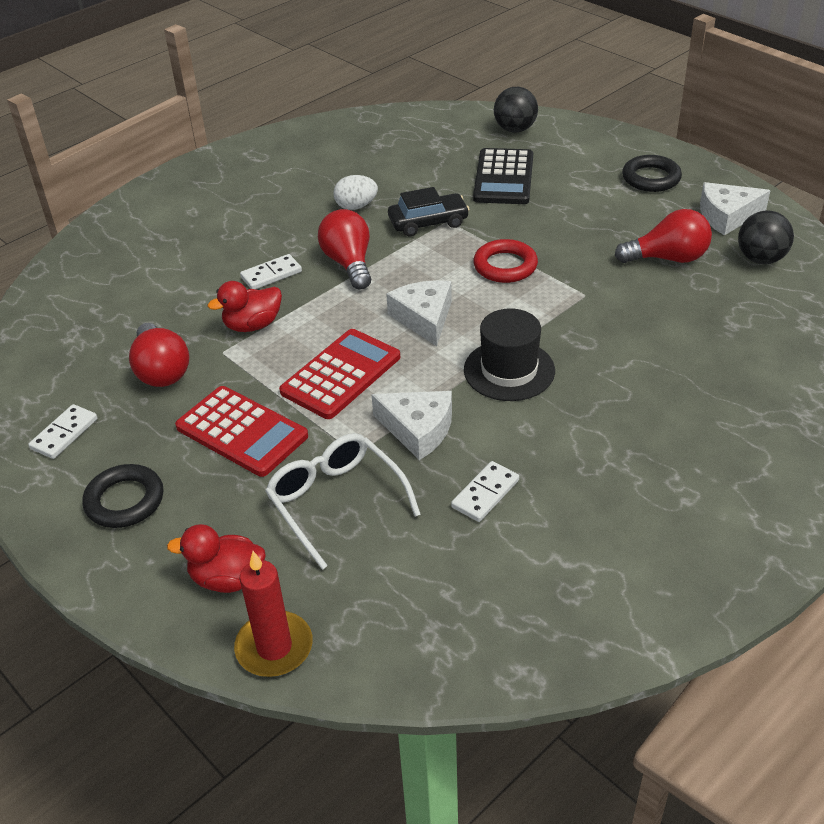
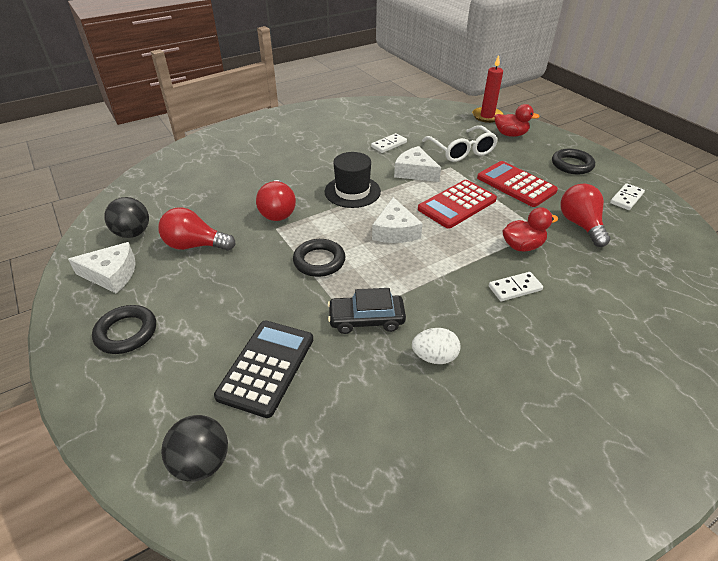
camera: 170 degrees left, 0 degrees up
(349, 263) = (446, 287): red light bulb -> red light bulb (278, 211)
(505, 266) = (319, 261): red ring -> black ring

